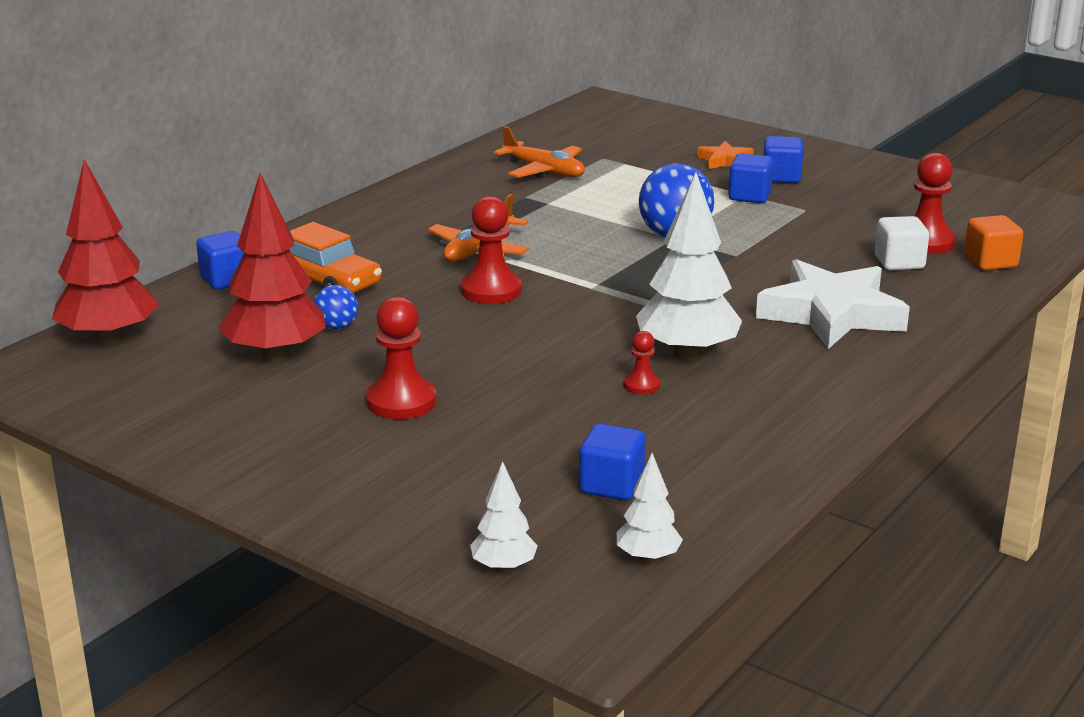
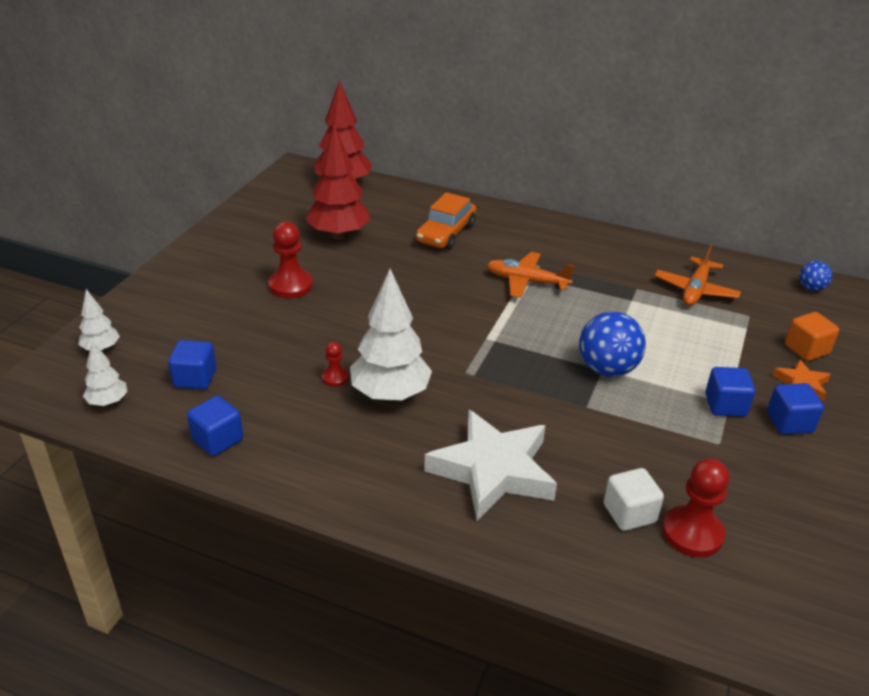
camera: 75 degrees right, 10 degrees up
(227, 280) = (432, 202): blue cube -> blue cube (217, 440)
(336, 327) = (382, 248): blue ball -> blue ball (811, 288)
(491, 290) = (460, 296): red pawn -> none
(990, 262) = (670, 587): orange cube -> orange cube (806, 349)

